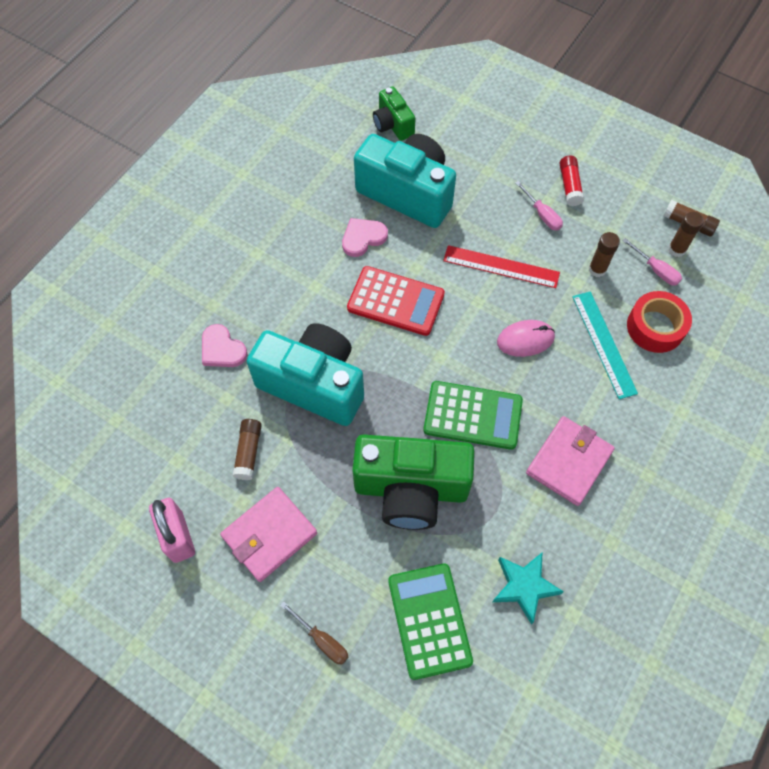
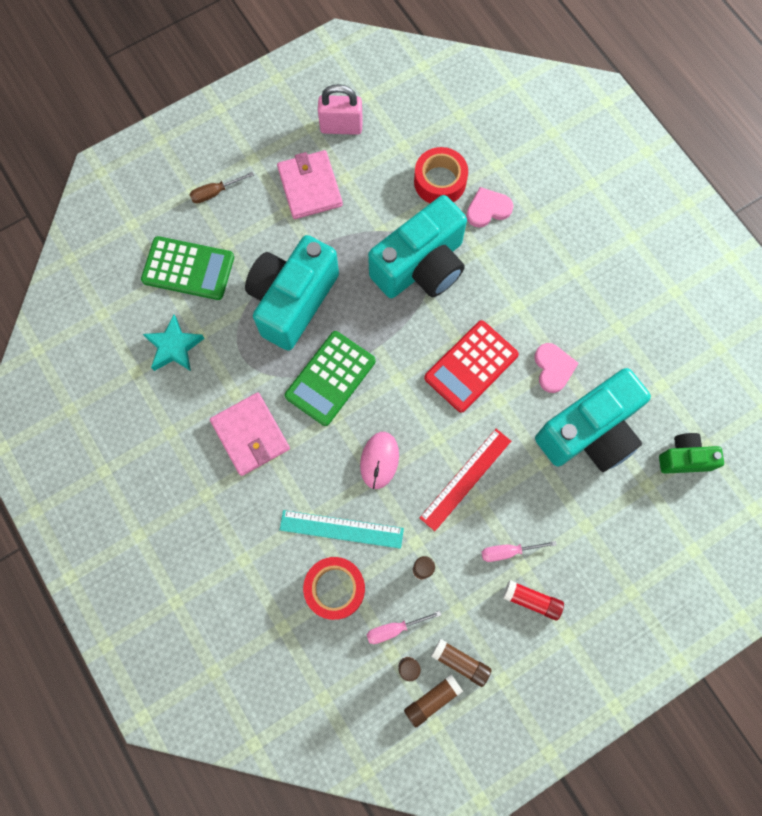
camera: 115 degrees right, 10 degrees up
(208, 405) = (440, 181): none -> red tape
(248, 452) = (384, 196): brown glue stick -> brown glue stick (460, 662)
(411, 489) = (293, 301): green camera -> turquoise camera

